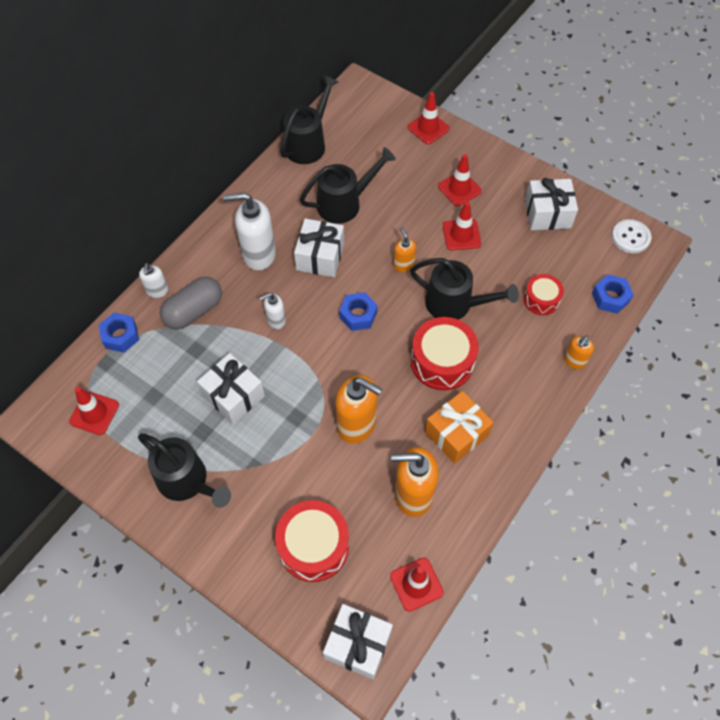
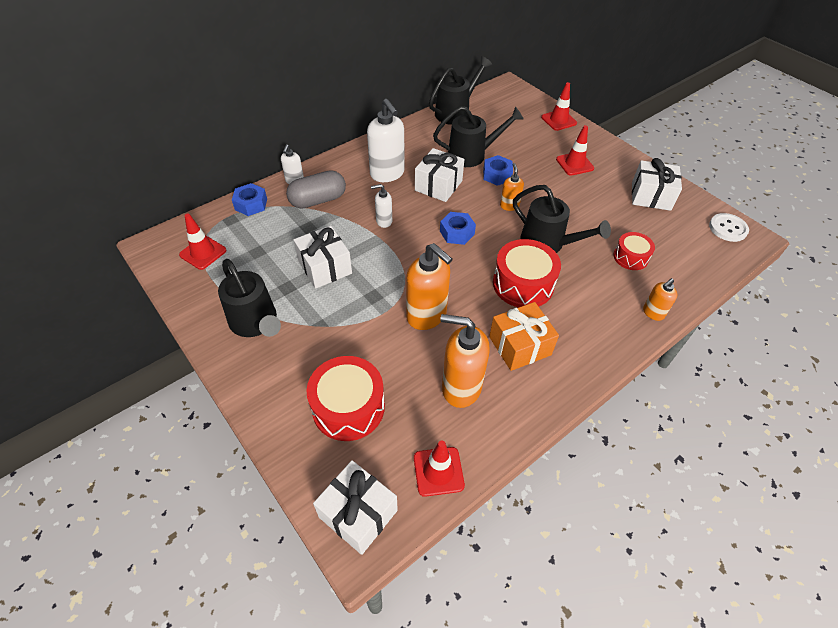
camera: 15 degrees right, 10 degrees down
(258, 254) = (387, 174): white soap dispenser -> white soap dispenser turned 135 degrees counterclockwise
(461, 235) = (567, 195): red traffic cone -> none
(610, 297) = (699, 270): blue nut -> blue nut (497, 175)

